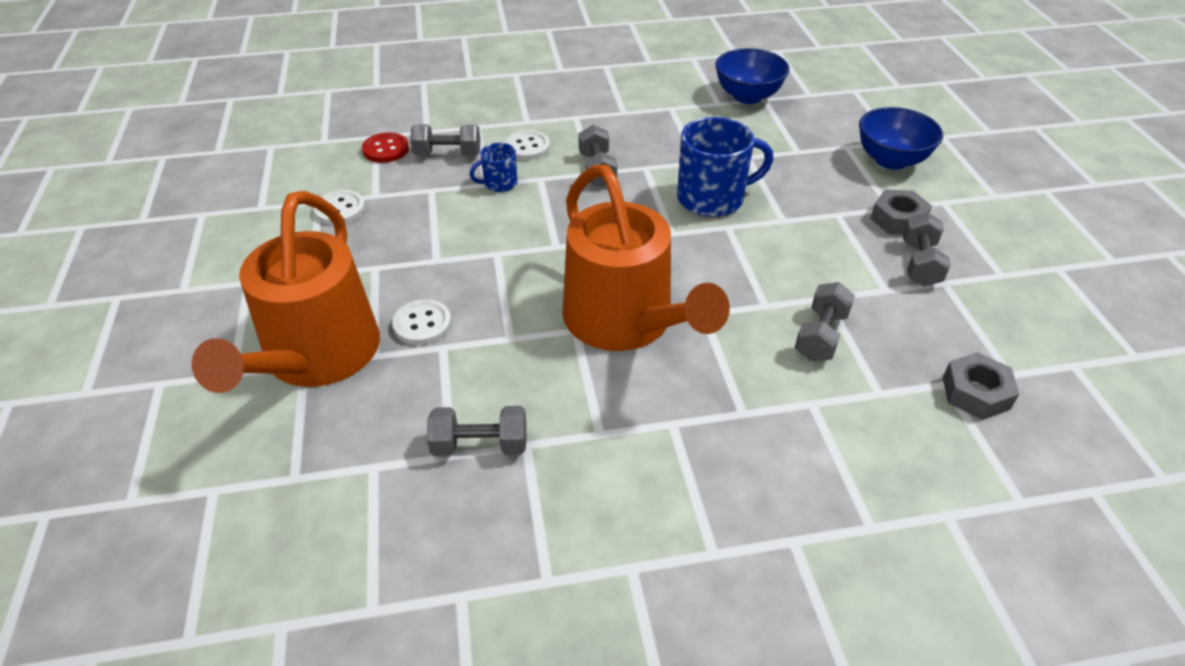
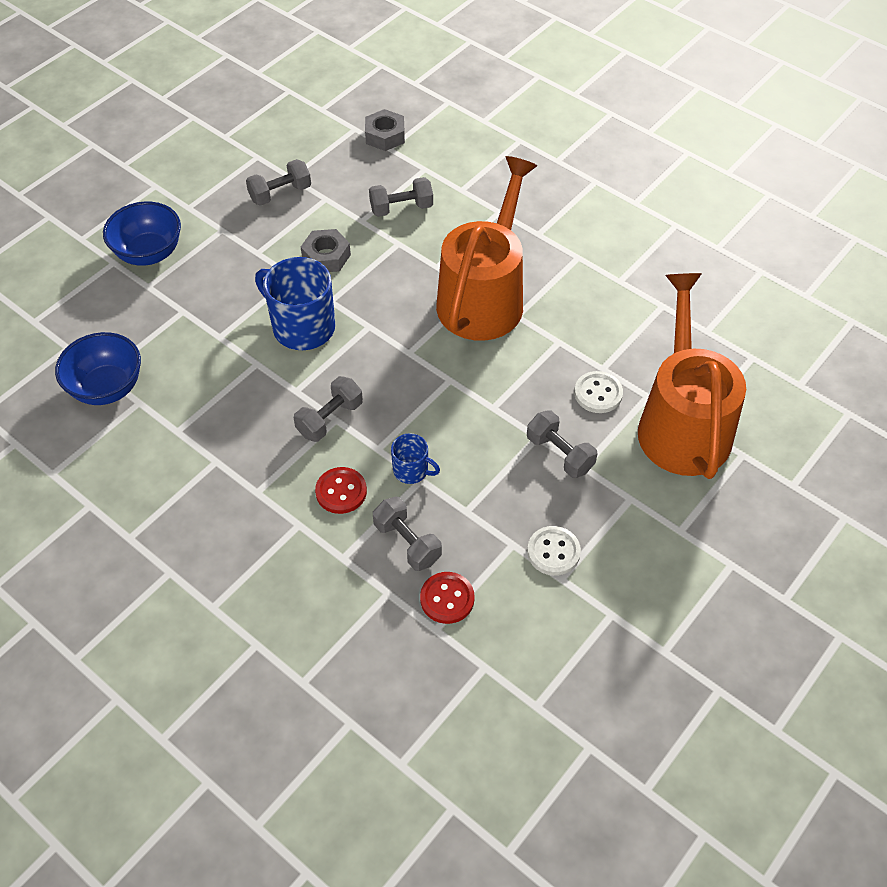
camera: 130 degrees left, 10 degrees up
(316, 356) = (682, 424): orange watering can -> orange watering can turned 60 degrees counterclockwise
(480, 445) = (642, 298): grey dumbbell -> grey dumbbell (559, 454)
(527, 147) = (341, 491): white button -> red button
(898, 219) = (235, 220): grey nut -> grey nut (326, 256)

